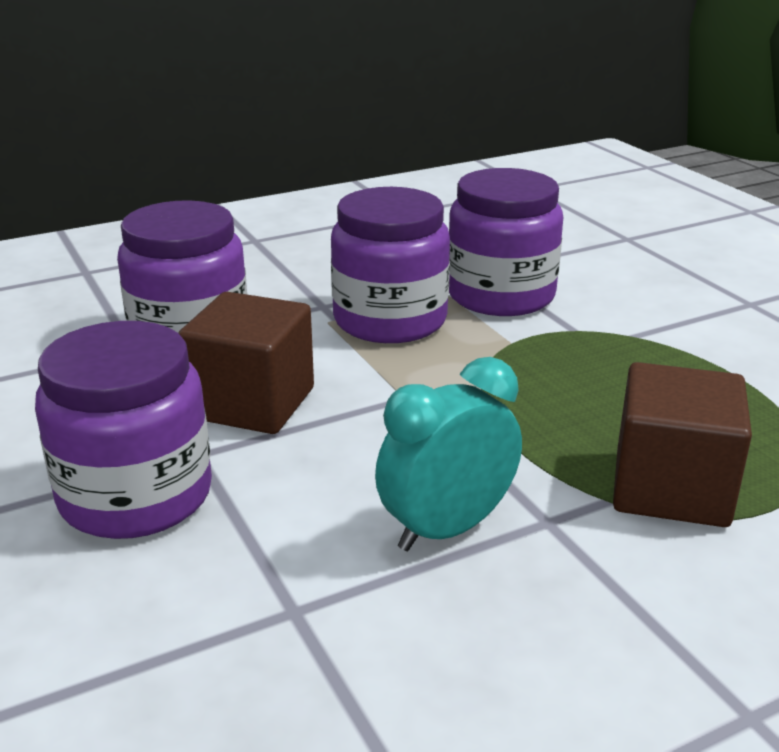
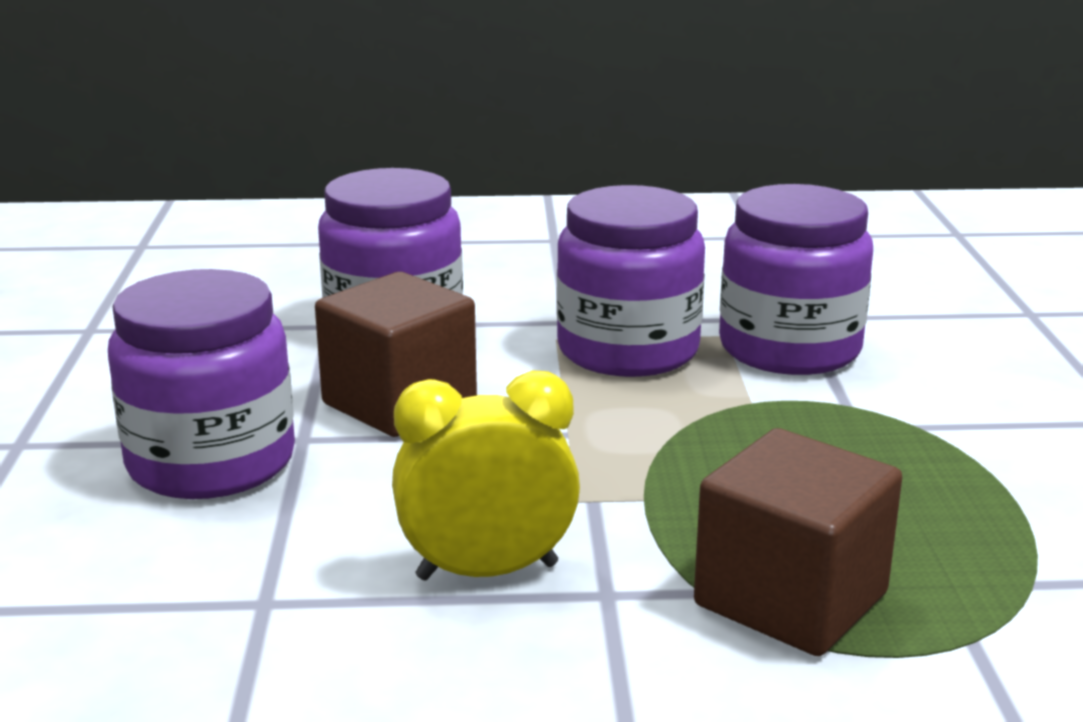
camera: 25 degrees right, 5 degrees down
(447, 529) = (487, 571): turquoise clock -> yellow clock

